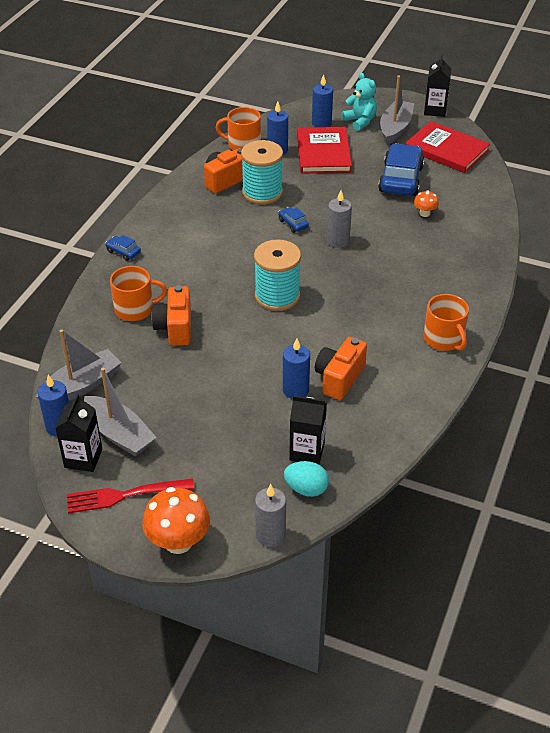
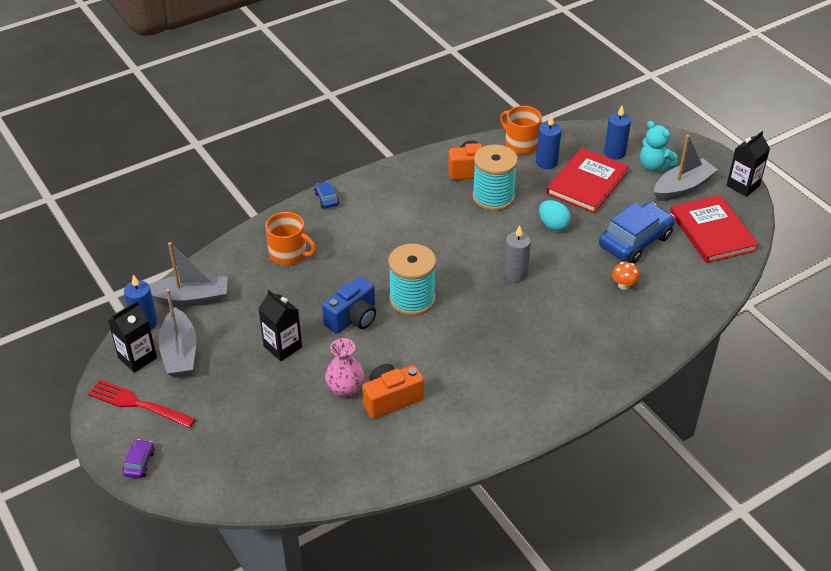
camera: 35 degrees right, 0 degrees up
(175, 328) = (303, 285): orange camera -> none
(178, 542) = (139, 463): orange mushroom -> purple car
(244, 333) = (353, 318): none -> blue camera
(270, 535) = (208, 499): grey candle -> none
(293, 224) = (491, 239): blue car -> none
(295, 390) = (345, 390): blue candle -> pink vase
(306, 489) = (271, 478): turquoise egg -> turquoise egg (553, 225)
(307, 451) = (302, 447): black carton -> black carton (282, 347)
(360, 121) = (654, 166): turquoise teddy bear -> turquoise teddy bear turned 135 degrees clockwise
(443, 339) = (517, 413): orange mug -> none

